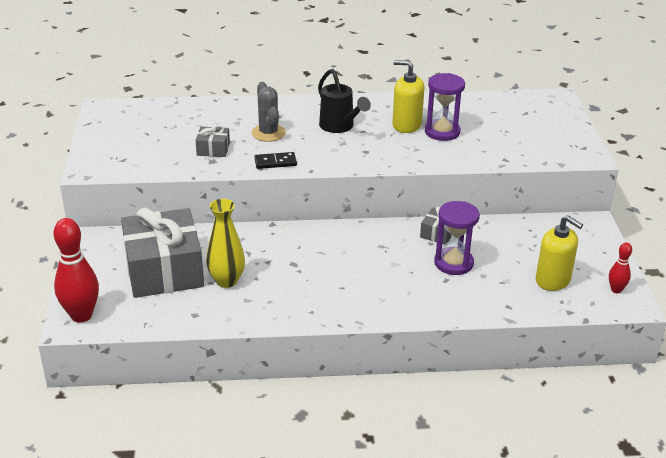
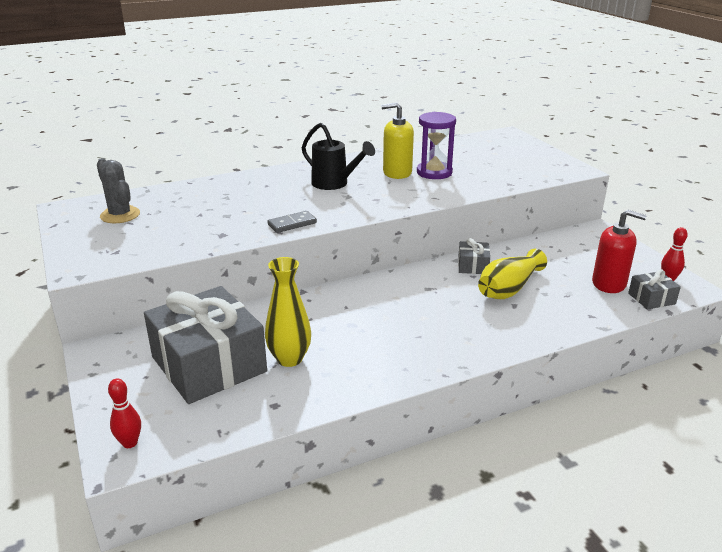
camera: 20 degrees left, 5 degrees down
(81, 315) = (130, 443): red bowling pin -> red bowling pin, size x0.52
(213, 149) = (216, 224): grey gift -> grey gift (651, 298)
(268, 133) = (266, 200): grey cactus -> grey cactus (120, 215)
(275, 162) = (292, 224): black domino -> grey domino
(453, 263) = (509, 289): purple hourglass -> yellow vase
(553, 280) = (609, 283): yellow soap dispenser -> red soap dispenser

